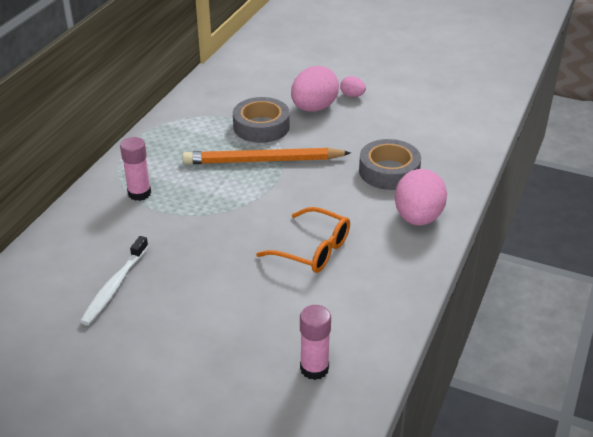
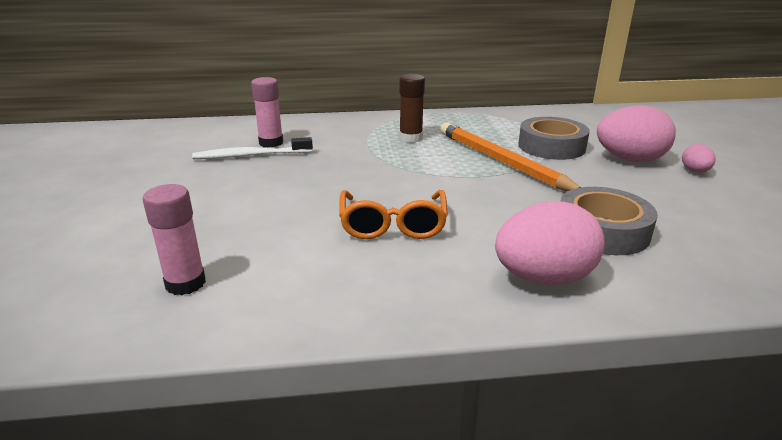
camera: 60 degrees right, 10 degrees down
(139, 193) = (380, 131): pink glue stick -> pink glue stick (271, 143)
(173, 183) = (411, 138): none -> brown glue stick

